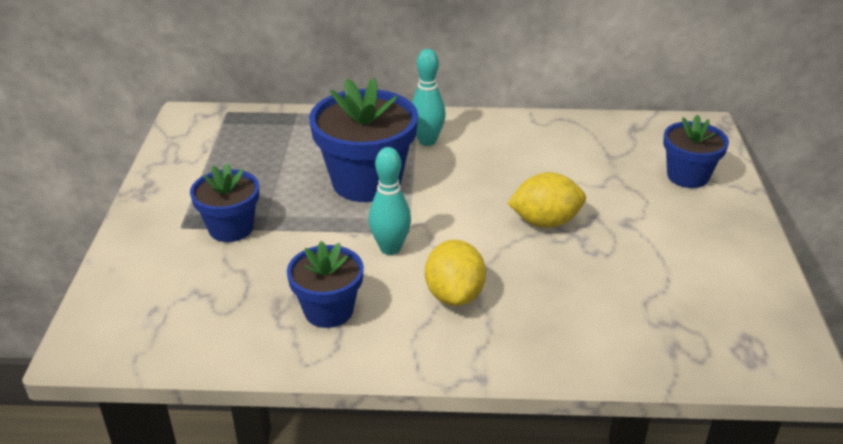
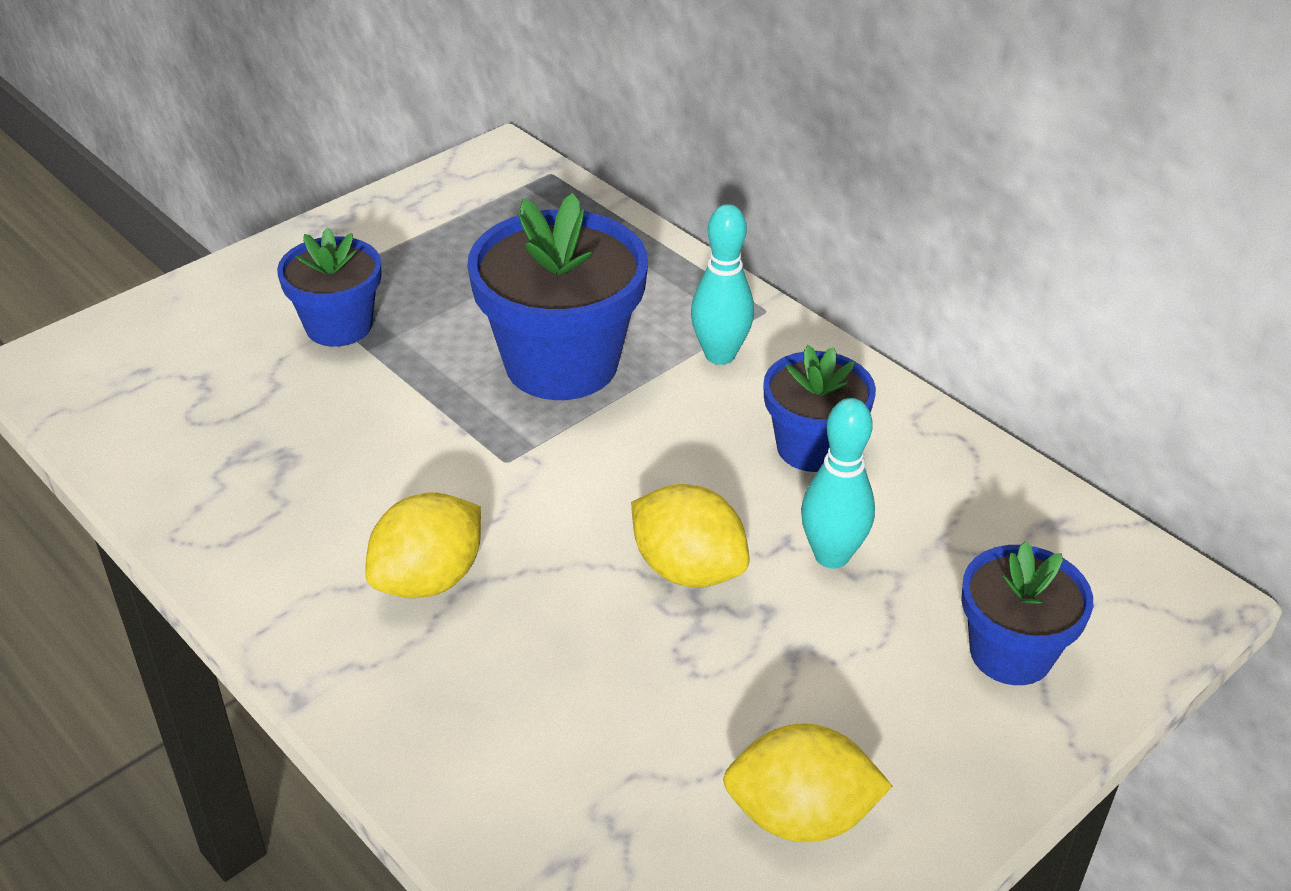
camera: 45 degrees right, 5 degrees up
(328, 310) = (281, 494): blue flower pot -> blue flower pot (812, 447)
(390, 248) = (454, 467): turquoise bowling pin -> turquoise bowling pin (831, 555)
(715, 271) = (800, 816): none -> yellow lemon

